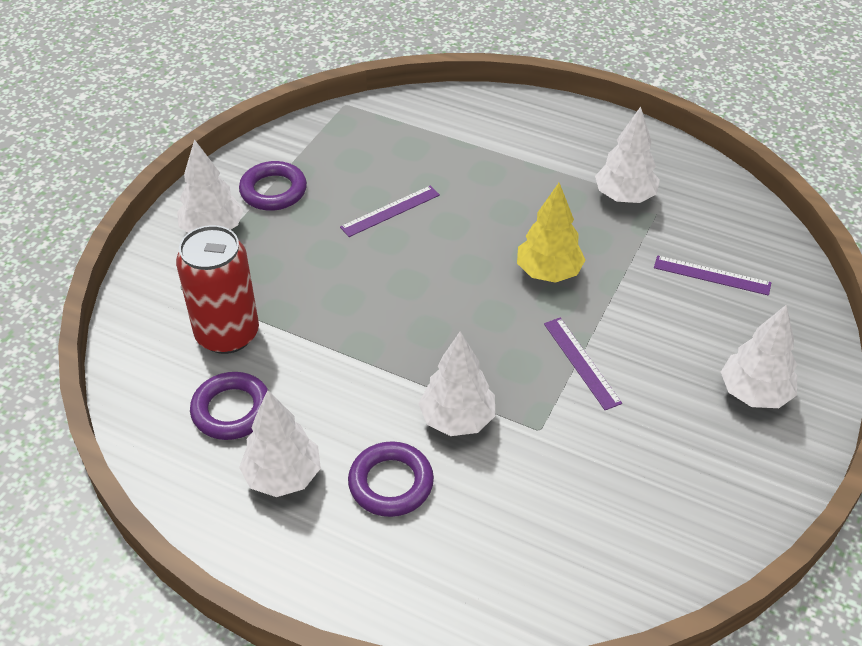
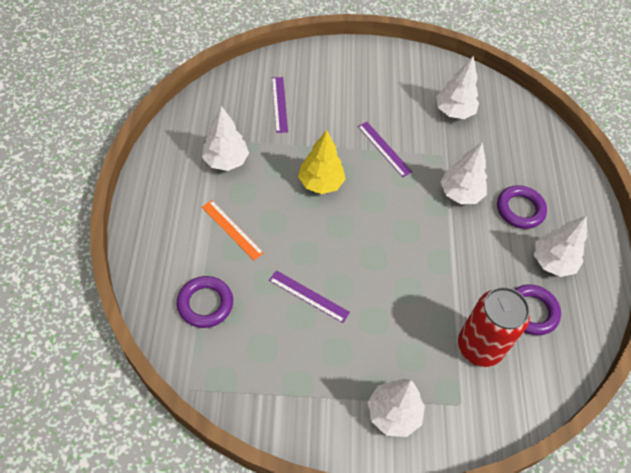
camera: 120 degrees left, 10 degrees up
(273, 191) = (327, 391): purple ring -> purple ring (205, 304)
(515, 176) = (232, 229): none -> orange ruler
(581, 362) = (384, 149): purple ruler -> purple ruler turned 75 degrees counterclockwise
(754, 393) = (361, 73): white tree -> white tree (454, 112)

